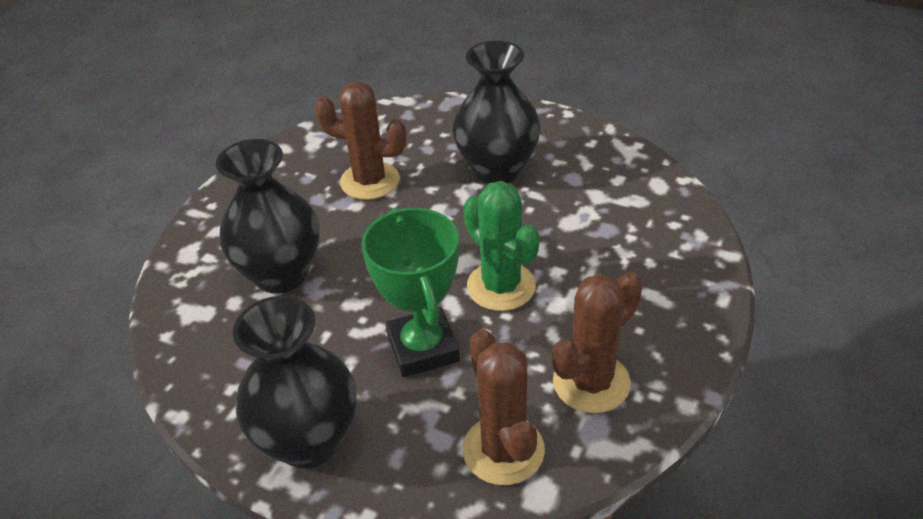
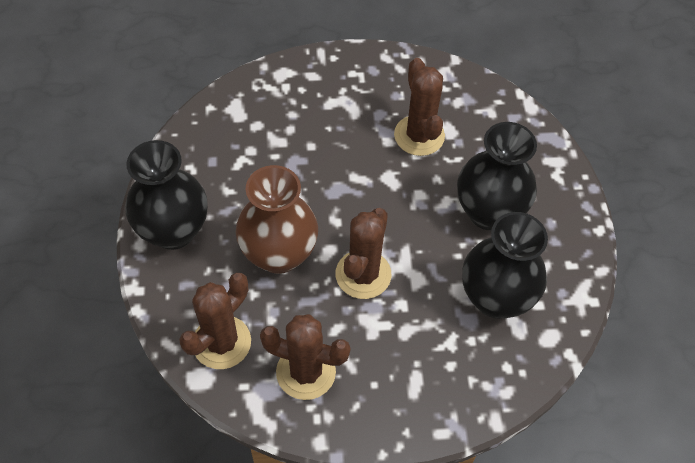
camera: 55 degrees right, 15 degrees up
(281, 274) = (295, 136): black vase -> black vase (495, 298)
(423, 348) = (279, 254): green trophy -> brown vase
(501, 286) = (363, 274): green cactus -> brown cactus

